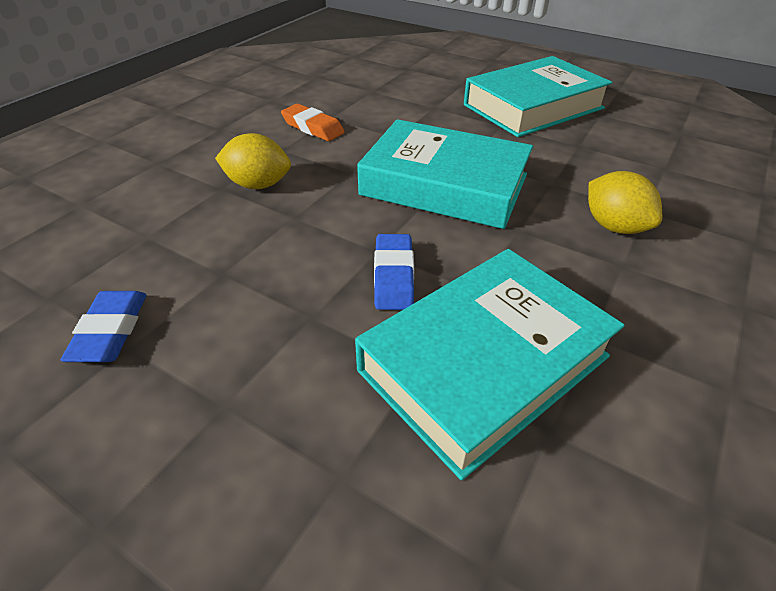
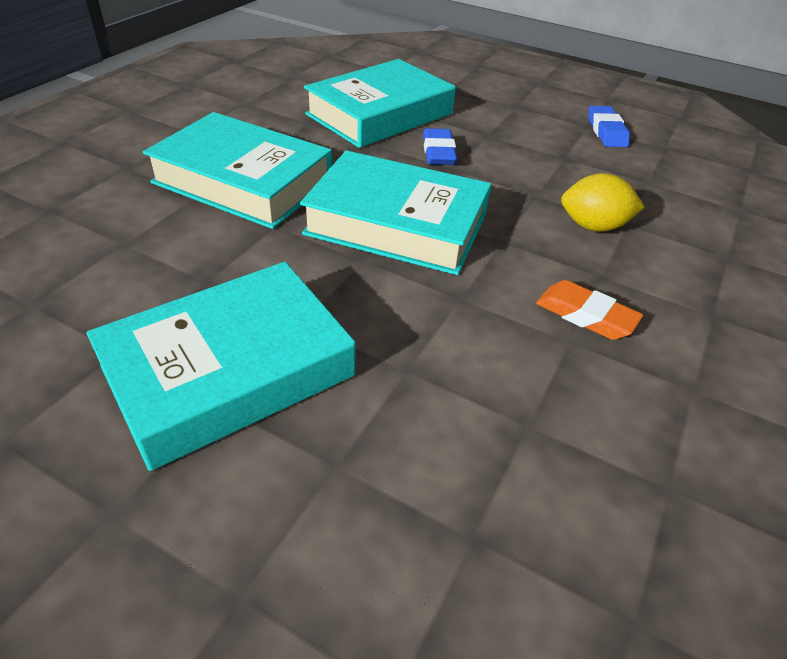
camera: 175 degrees right, 0 degrees up
(614, 226) = (243, 181): yellow lemon -> turquoise book

